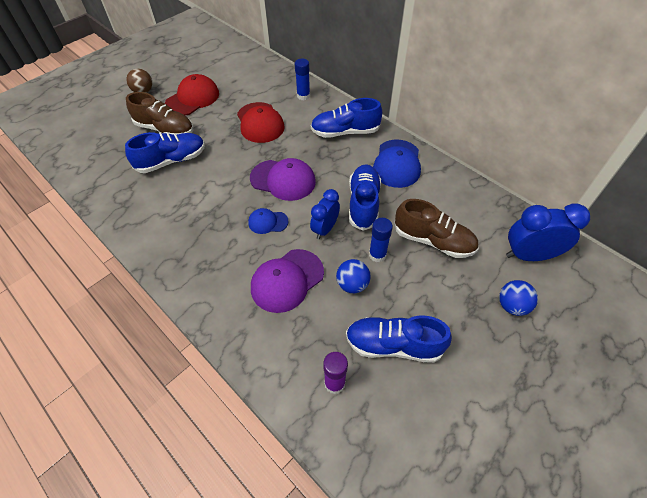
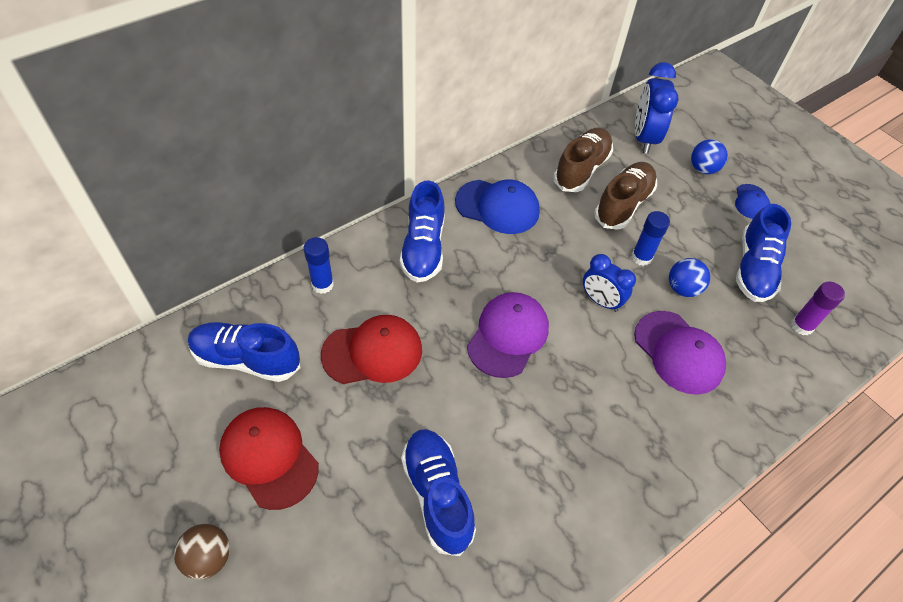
camera: 85 degrees left, 0 degrees up
(165, 129) = (348, 508): brown shoe -> brown shoe (581, 169)
(268, 222) = (585, 363): blue cap -> blue cap (751, 202)
(363, 203) = (562, 254): blue shoe -> blue shoe (246, 359)

